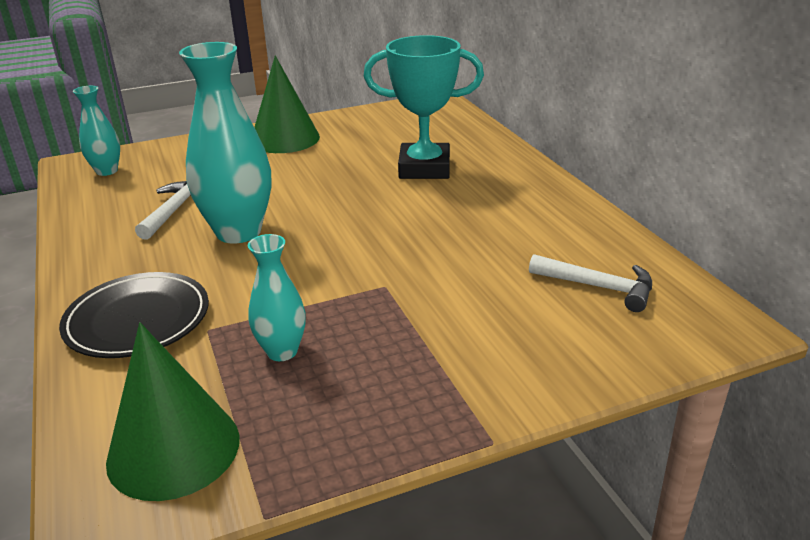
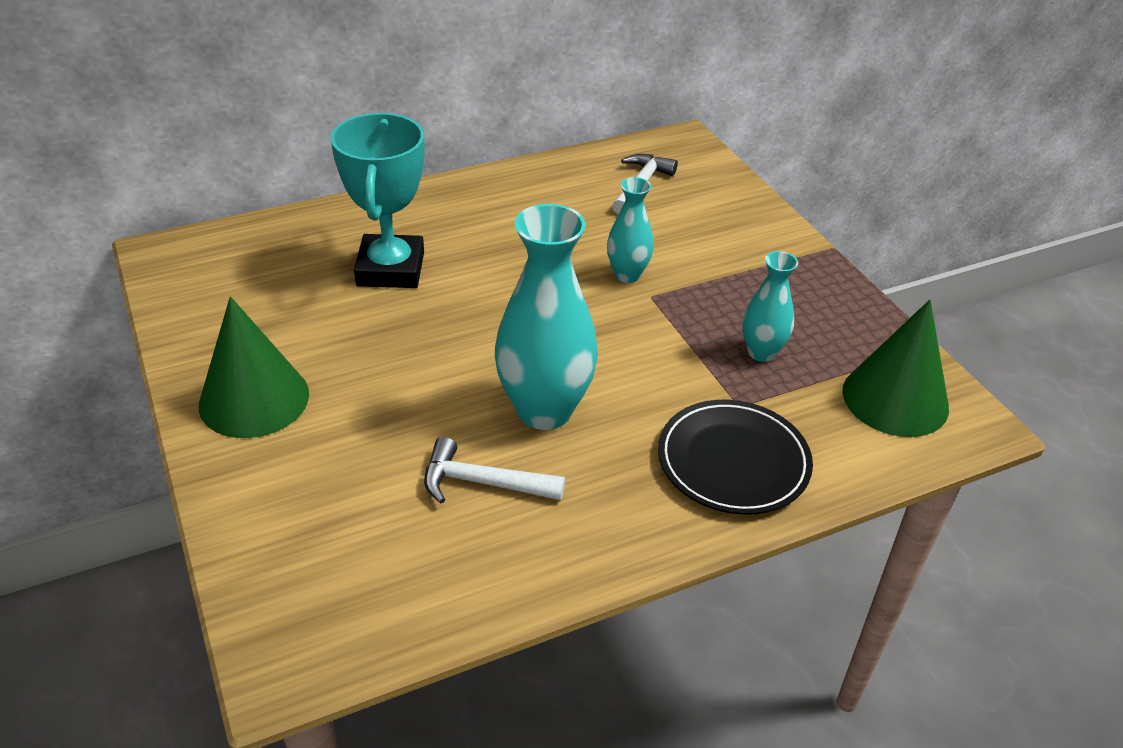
camera: 95 degrees left, 10 degrees up
(107, 171) = (328, 603): turquoise vase -> turquoise vase (627, 275)

